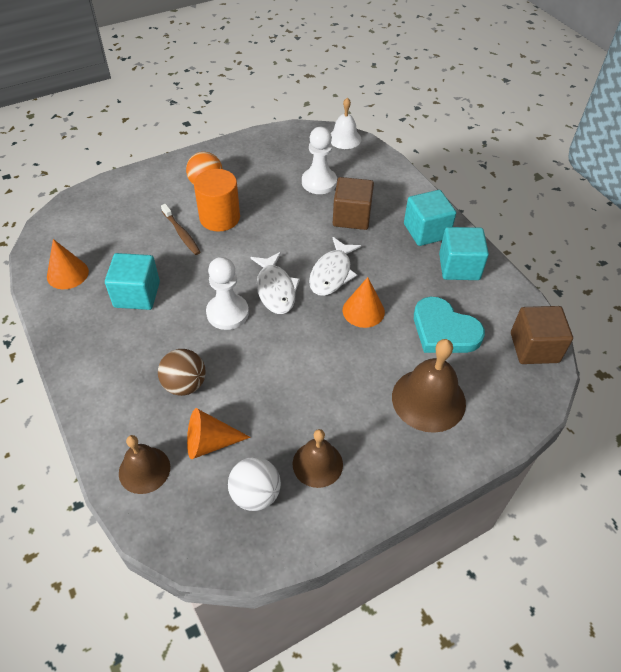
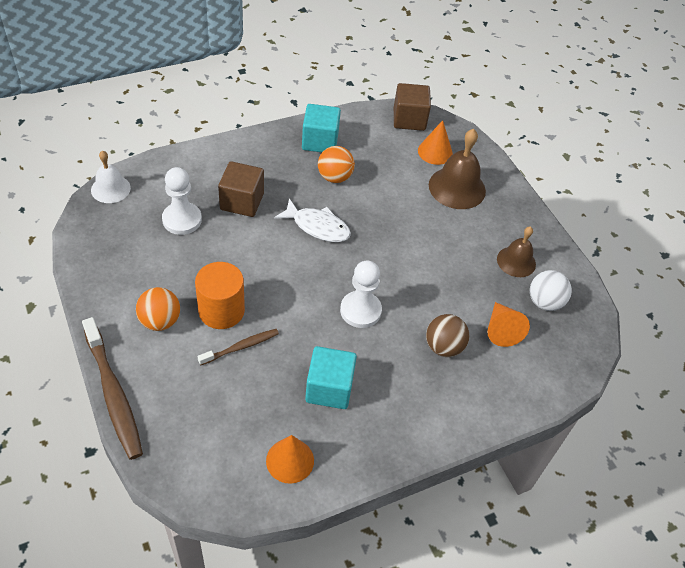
camera: 90 degrees left, 0 degrees up
(137, 171) = (113, 394): none -> brown toothbrush
(144, 470) = (530, 377): brown bell -> none
(275, 289) = (333, 271): white fish -> none
(363, 311) = (365, 211): orange cone -> orange cone (435, 152)
(407, 282) = (334, 177): none -> orange ball
(426, 231) = (272, 153): turquoise cube -> none
(444, 330) = (390, 165): turquoise heart -> none

